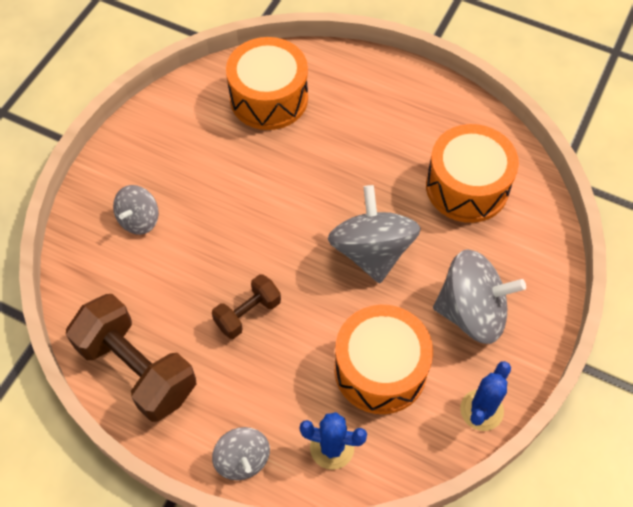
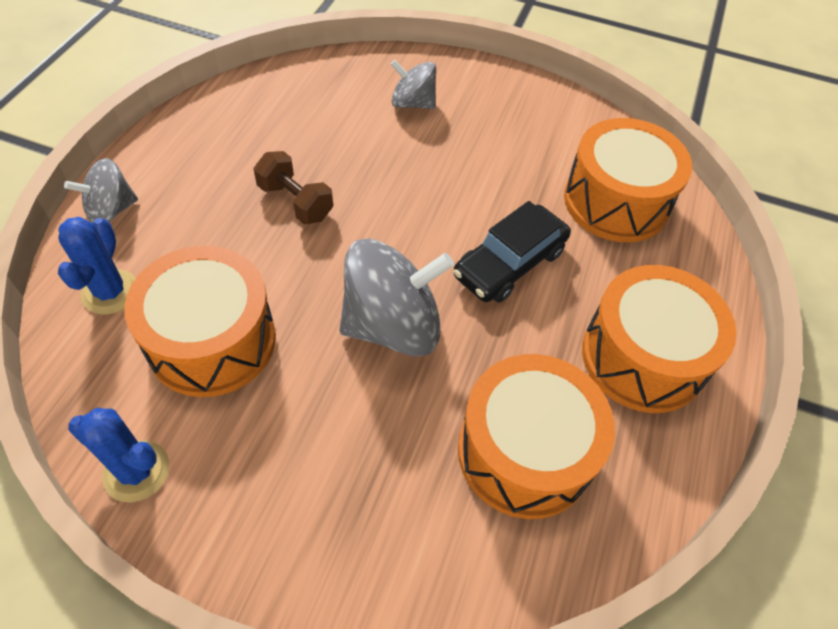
camera: 80 degrees right, 5 degrees down
(137, 369) = (229, 118): brown dumbbell -> none
(322, 173) = (509, 263): none -> black car
(402, 112) = (642, 357): none -> orange drum
(471, 312) = (298, 458): grey spinning top -> none

